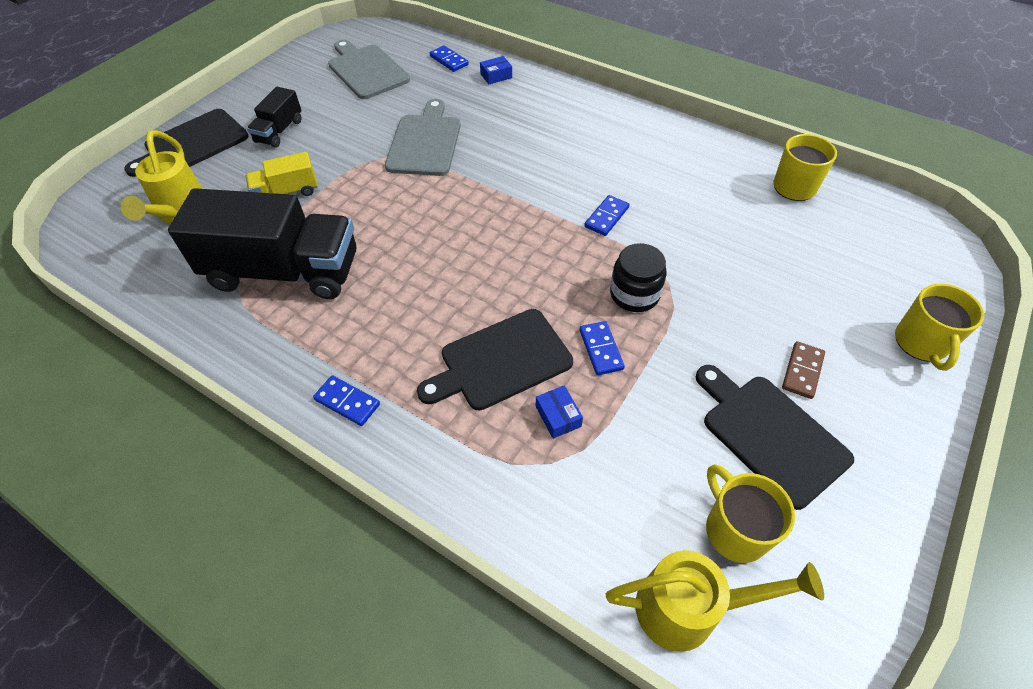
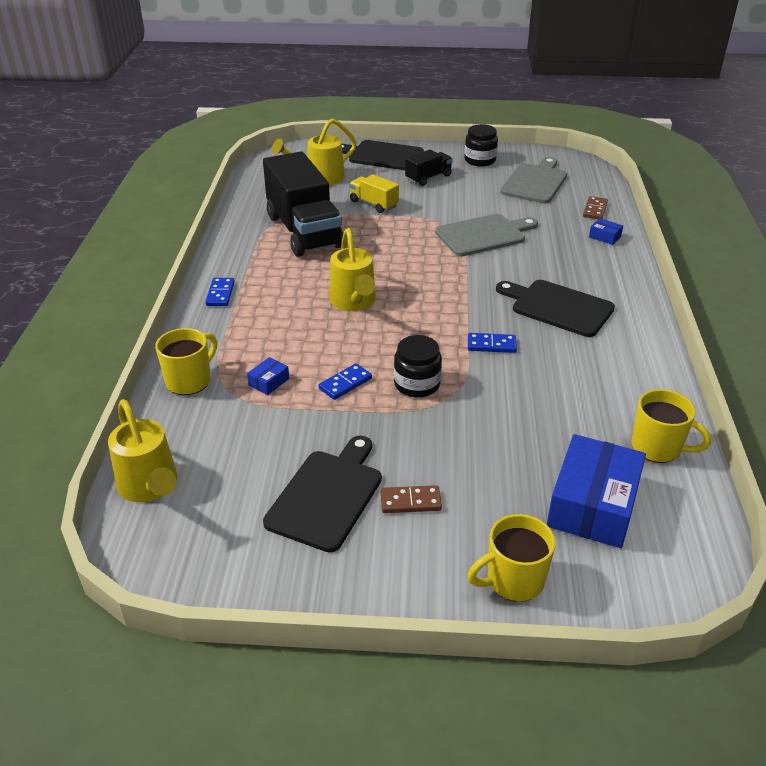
camera: 60 degrees right, 15 degrees down
(279, 131) = (428, 178): black truck -> black truck turned 150 degrees clockwise
(286, 84) = (480, 160): none -> black jar
(449, 60) = (594, 210): blue domino -> brown domino
(463, 285) = (354, 302): none -> yellow watering can
(501, 361) = (298, 341): black cutting board -> black cutting board (558, 307)
(734, 530) = (225, 495): yellow mug -> yellow mug (190, 380)
(848, 254) = (593, 505): none -> blue box

